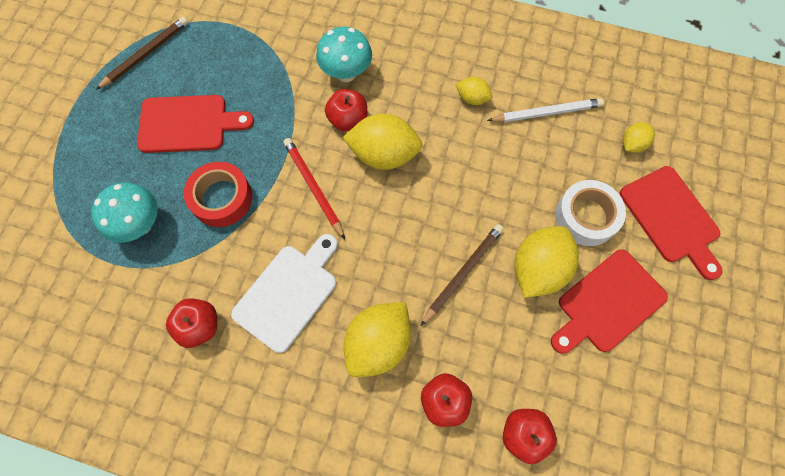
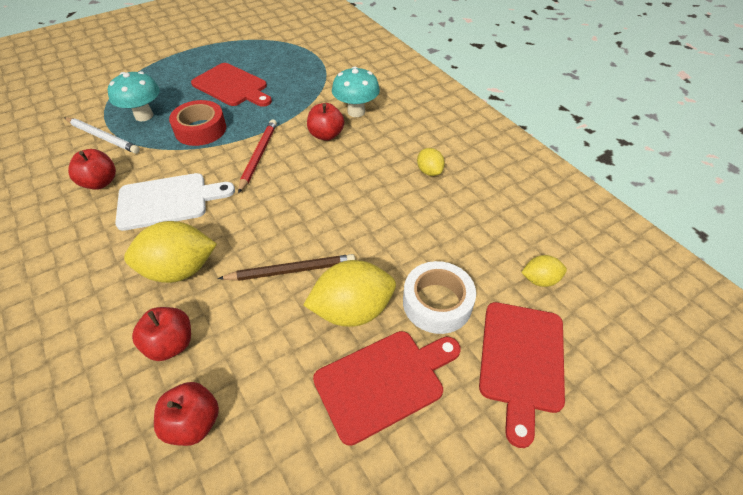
camera: 40 degrees right, 20 degrees down
(146, 54) = (253, 46): brown pencil -> none
(384, 154) = (325, 166): yellow lemon -> none
(546, 113) = (481, 213): white pencil -> white pencil (103, 137)
(607, 303) = (384, 382): red cutting board -> red cutting board turned 150 degrees clockwise

